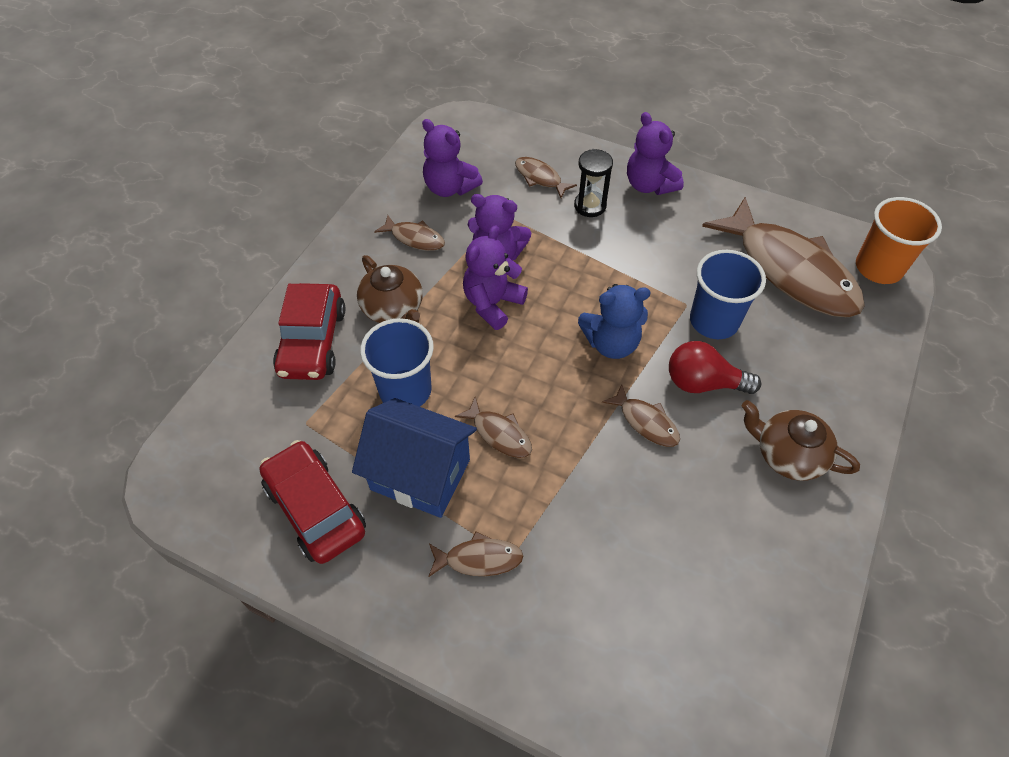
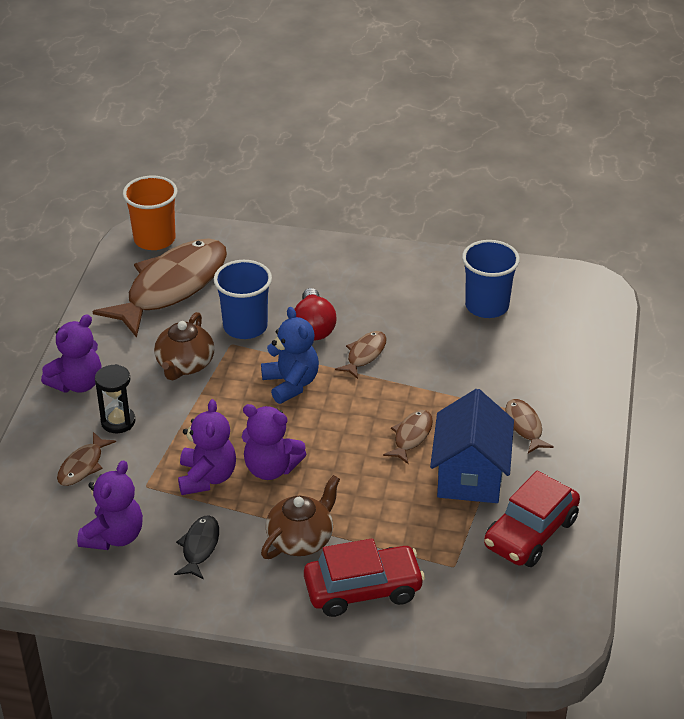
camera: 105 degrees left, 15 degrees down
(405, 390) = (392, 506): blue cup -> blue cup (487, 306)
(415, 238) = (199, 547): brown fish -> black fish
(788, 455) = (364, 280): brown teapot -> brown teapot (185, 365)

